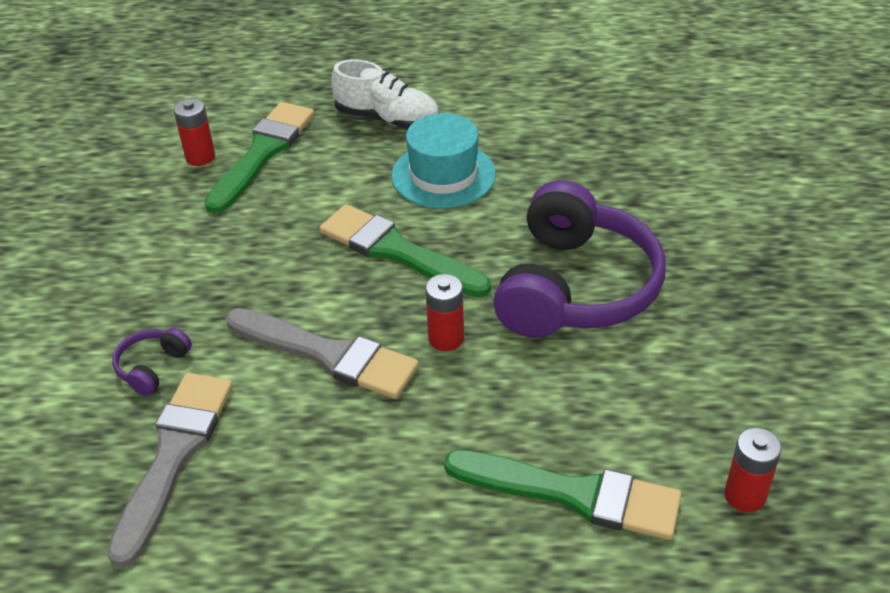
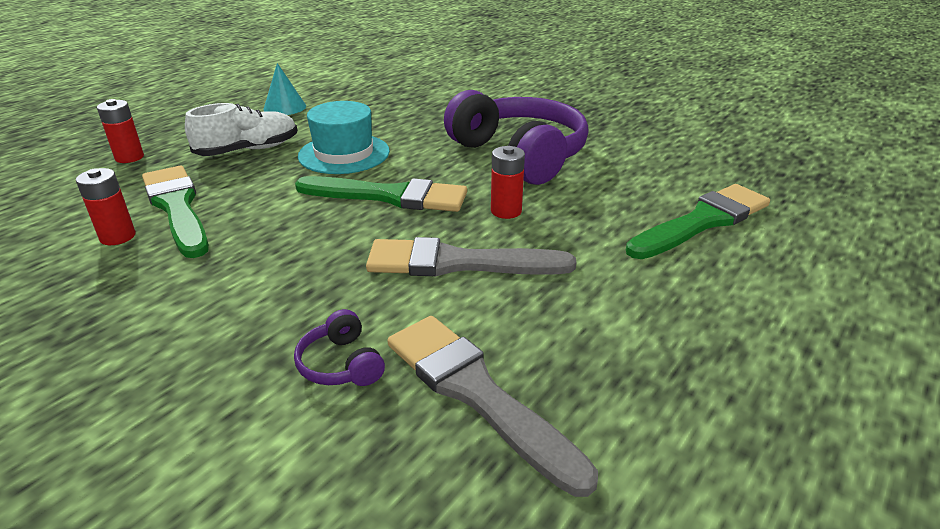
camera: 55 degrees left, 10 degrees down
(328, 355) = (457, 263): grey brush -> grey brush turned 150 degrees counterclockwise
(396, 251) = (390, 196): green brush -> green brush turned 150 degrees counterclockwise
(493, 78) = (285, 107): none -> turquoise cone
(745, 495) = (747, 174): red battery -> red battery (129, 157)

